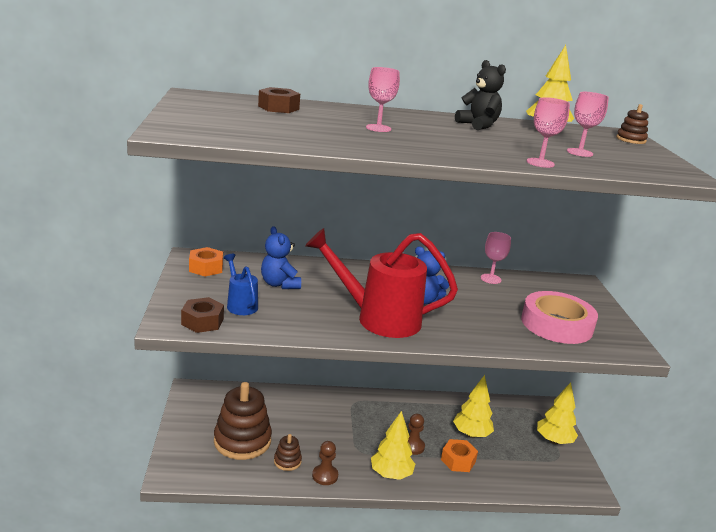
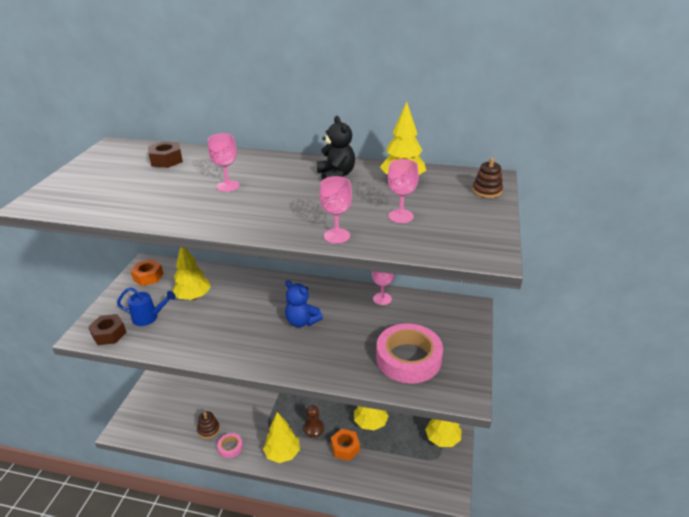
camera: 20 degrees right, 10 degrees up
(240, 305) = (149, 317): blue watering can -> blue watering can turned 105 degrees clockwise
(242, 441) = (185, 406): brown stacking toy -> none
(279, 284) = (193, 297): blue teddy bear -> yellow tree
(325, 476) = (230, 447): brown pawn -> pink tape
(379, 319) = (249, 340): red watering can -> none

